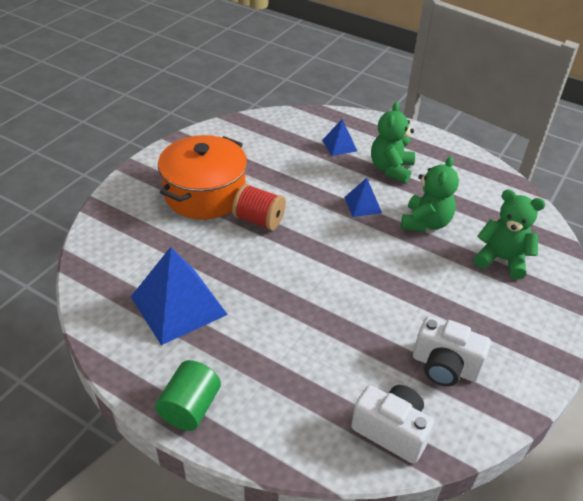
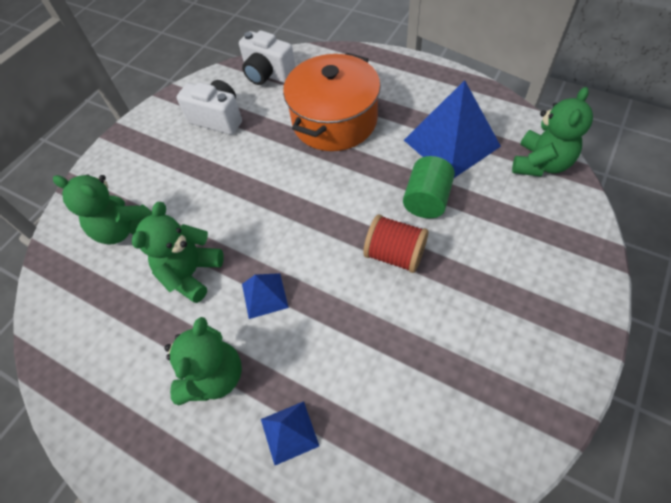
camera: 175 degrees left, 15 degrees up
(102, 275) = (540, 163): none -> green teddy bear
(190, 408) = (413, 72): green cylinder -> green cylinder (426, 200)
(205, 194) = (476, 292): orange pot -> orange pot (334, 121)

